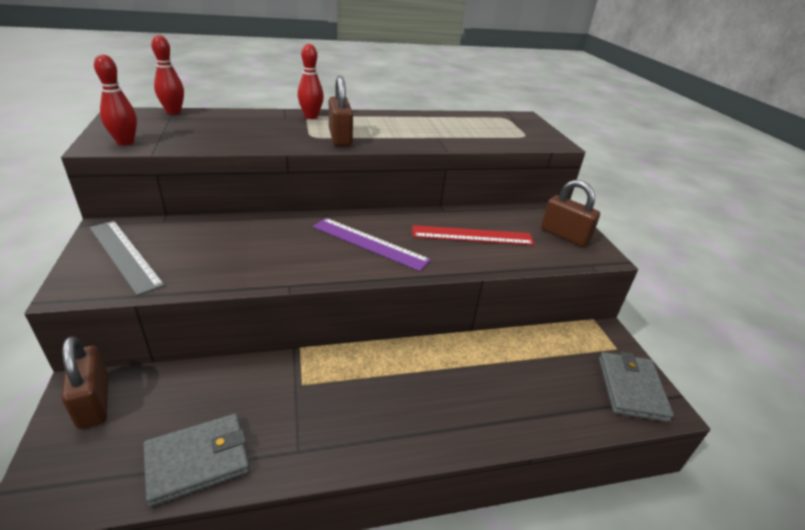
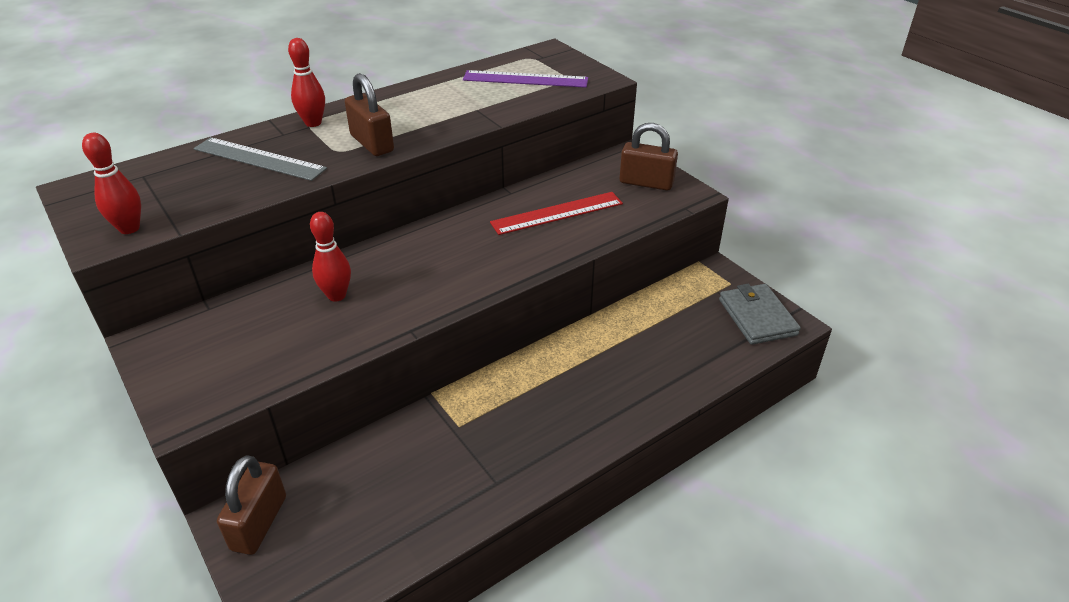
camera: 20 degrees left, 5 degrees up
(94, 402) = (259, 523): brown padlock -> brown padlock turned 60 degrees clockwise
(124, 255) = (203, 361): grey ruler -> grey ruler (259, 159)
(173, 112) = (138, 167): red bowling pin -> red bowling pin (336, 295)
(198, 461) = (410, 528): grey wallet -> none
(369, 243) = (459, 257): purple ruler -> purple ruler (525, 79)

